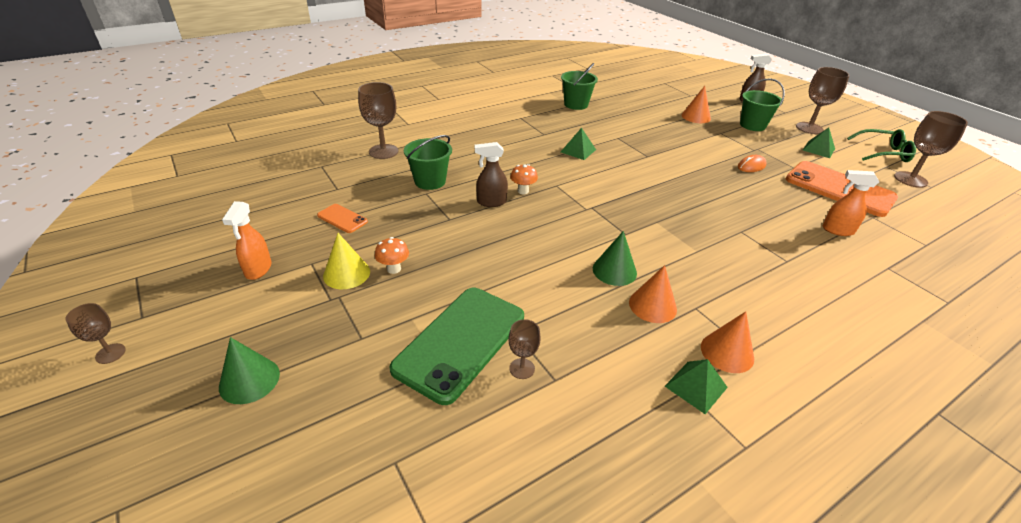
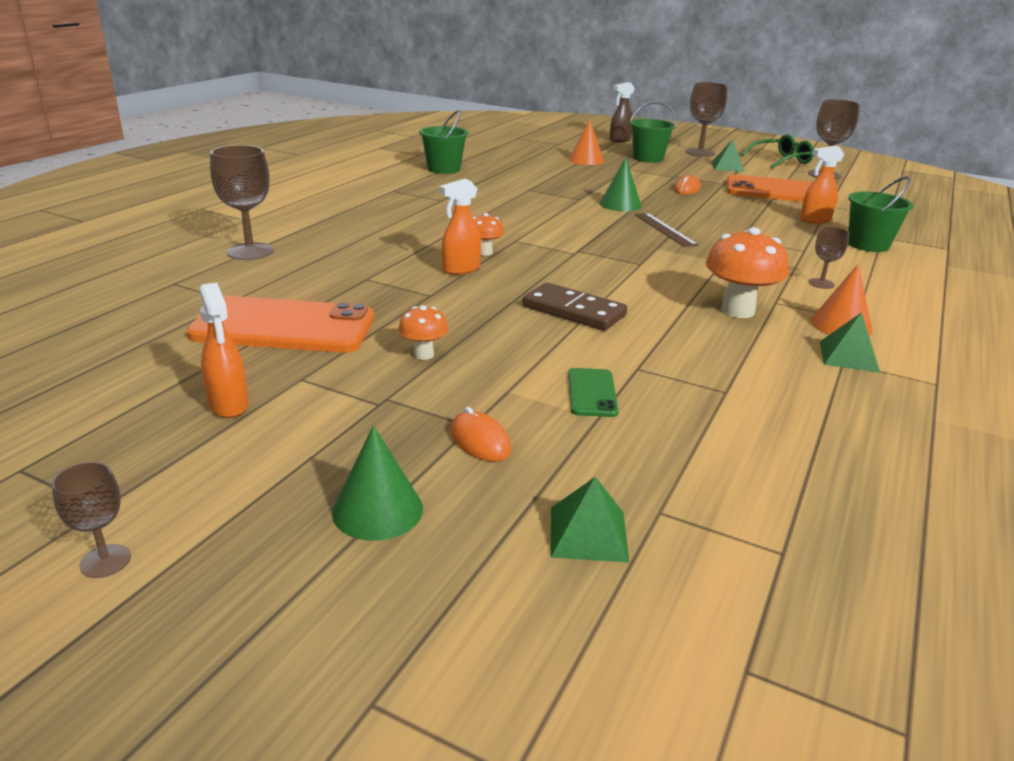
camera: 30 degrees left, 10 degrees down
(342, 218) = (284, 326): orange phone -> orange phone, size x2.22
(346, 273) = (366, 375): yellow cone -> none
(353, 353) = (480, 441): none -> orange mouse
(430, 181) = (356, 267): green bucket -> green bucket (868, 245)
(460, 342) = (592, 393): green phone -> green phone, size x0.45
(491, 202) = (460, 269): brown spray bottle -> orange spray bottle
(522, 368) = (683, 393): brown goblet -> brown goblet (821, 283)
(527, 264) = (574, 311): none -> brown domino
(578, 150) = (500, 207): green pyramid -> green pyramid (588, 534)
(614, 270) = (668, 294): green cone -> green cone (620, 204)
(652, 305) = (737, 310): orange cone -> orange mushroom
(684, 204) = (665, 229): none -> brown ruler

